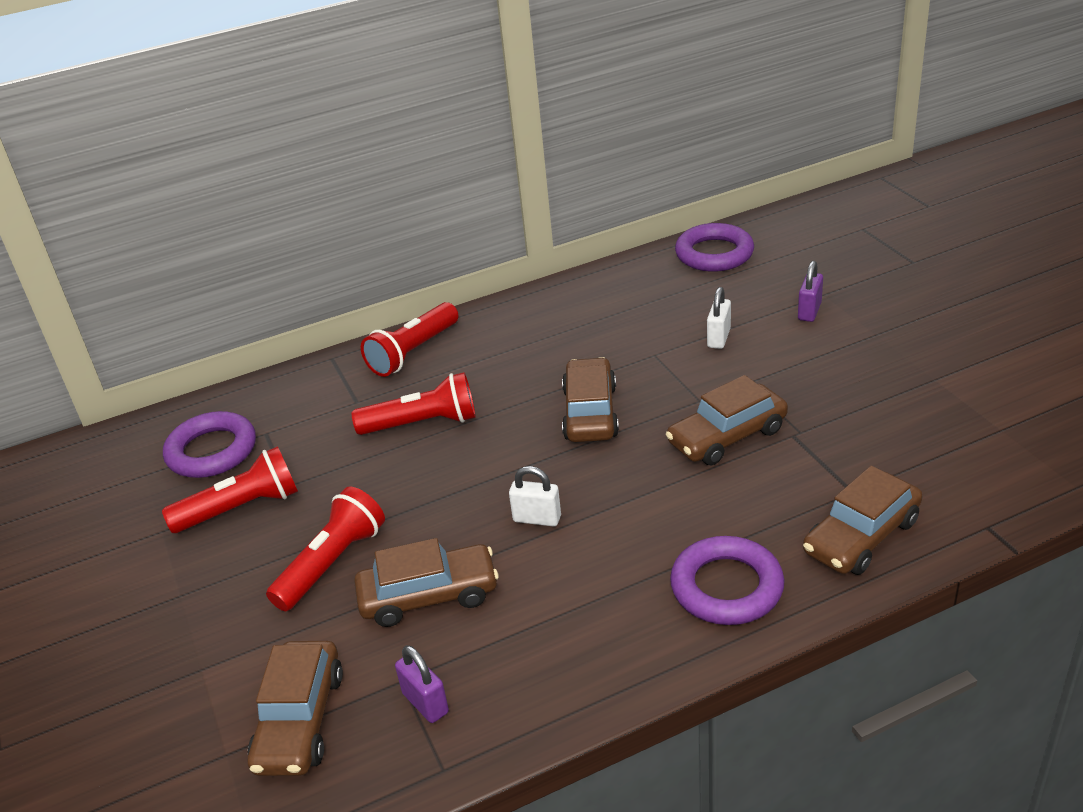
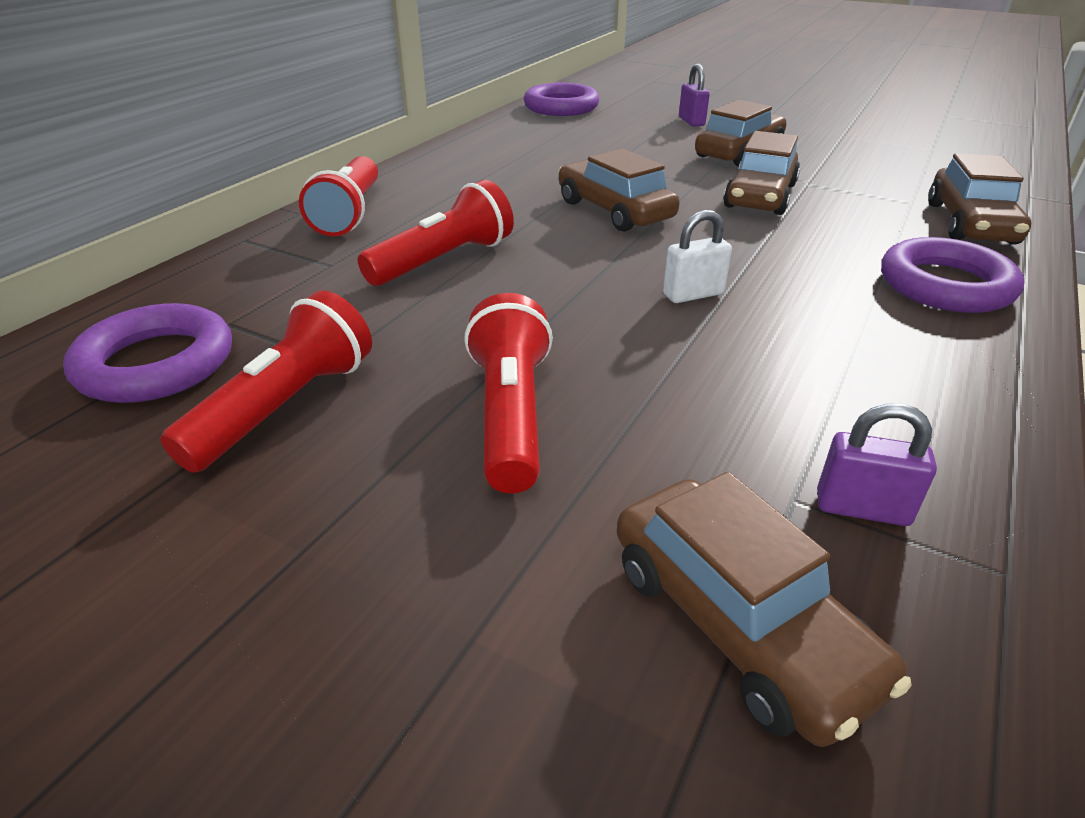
camera: 40 degrees left, 0 degrees up
(429, 596) = (686, 399): brown car -> brown car (739, 152)
(719, 338) = (647, 146): white padlock -> none

